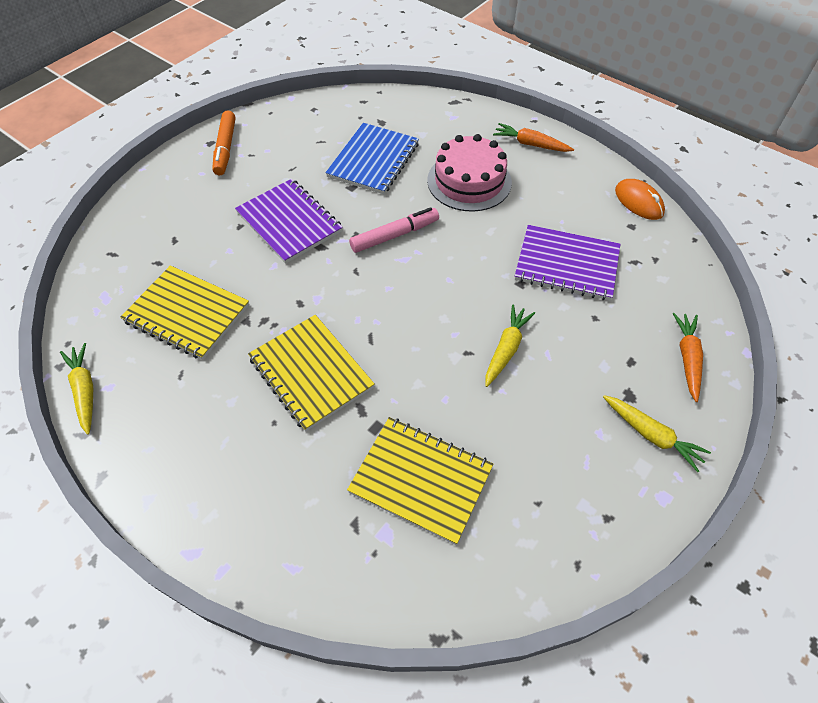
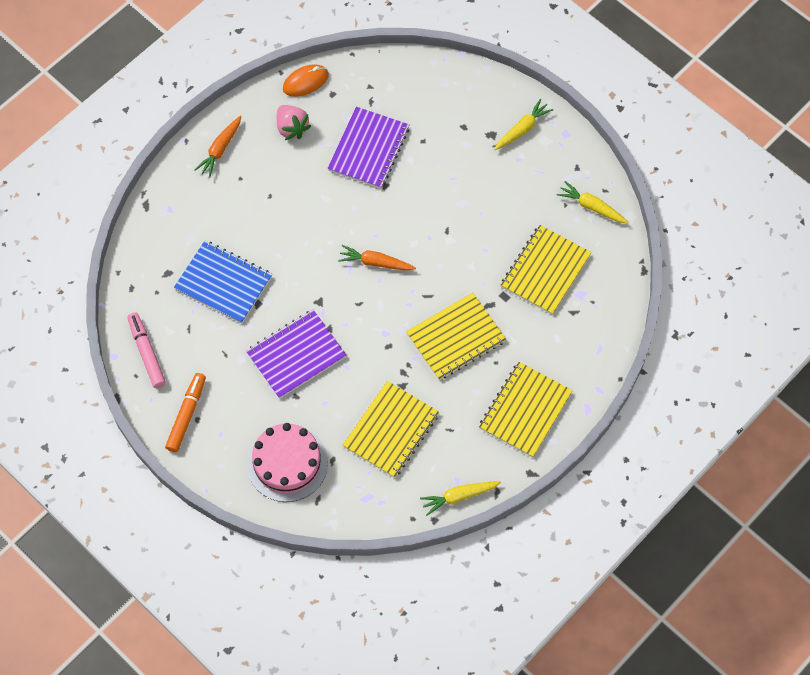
camera: 85 degrees left, 10 degrees up
(197, 464) = (525, 410): none -> yellow notebook
(225, 148) = (187, 415): orange marker -> orange marker turned 75 degrees counterclockwise
(395, 235) = (322, 271): pink marker -> pink marker (147, 352)
(469, 181) = (263, 206): pink cake -> pink cake (287, 463)
(506, 349) = (446, 205): yellow carrot -> yellow carrot (591, 207)
(574, 195) = (292, 128): none -> pink strawberry
(687, 359) = (464, 91): orange carrot -> orange carrot (376, 263)

